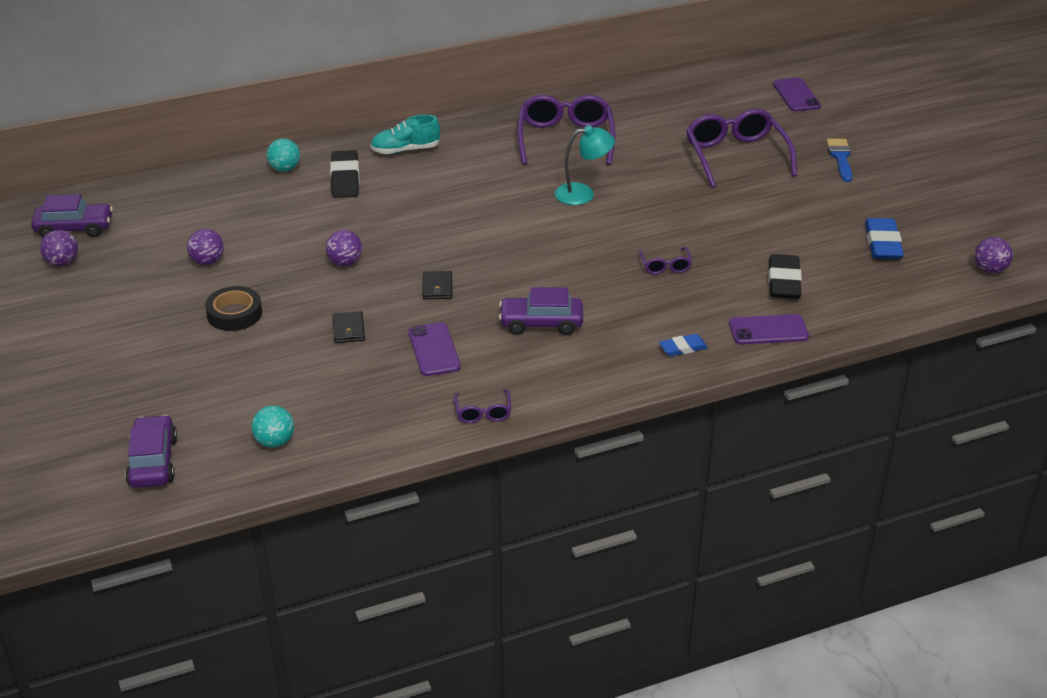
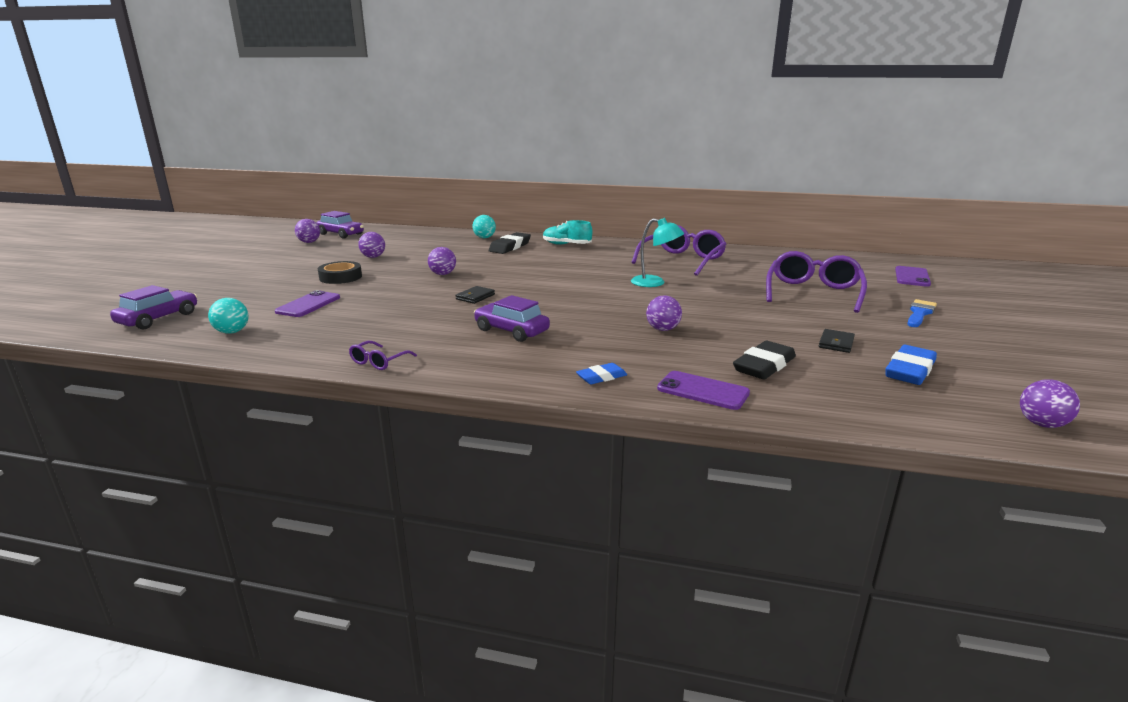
camera: 35 degrees right, 15 degrees down
(348, 329) = (384, 299): black wallet -> black wallet (836, 343)
(434, 350) = (414, 322): purple phone -> purple phone (308, 305)
(665, 266) = (662, 329): purple glasses -> purple ball
(683, 348) = (601, 377): blue eraser -> blue eraser turned 45 degrees counterclockwise

